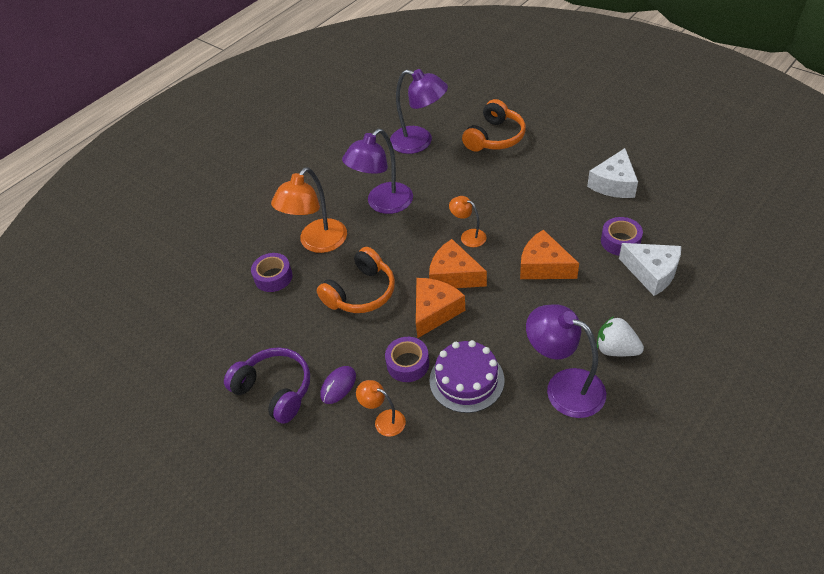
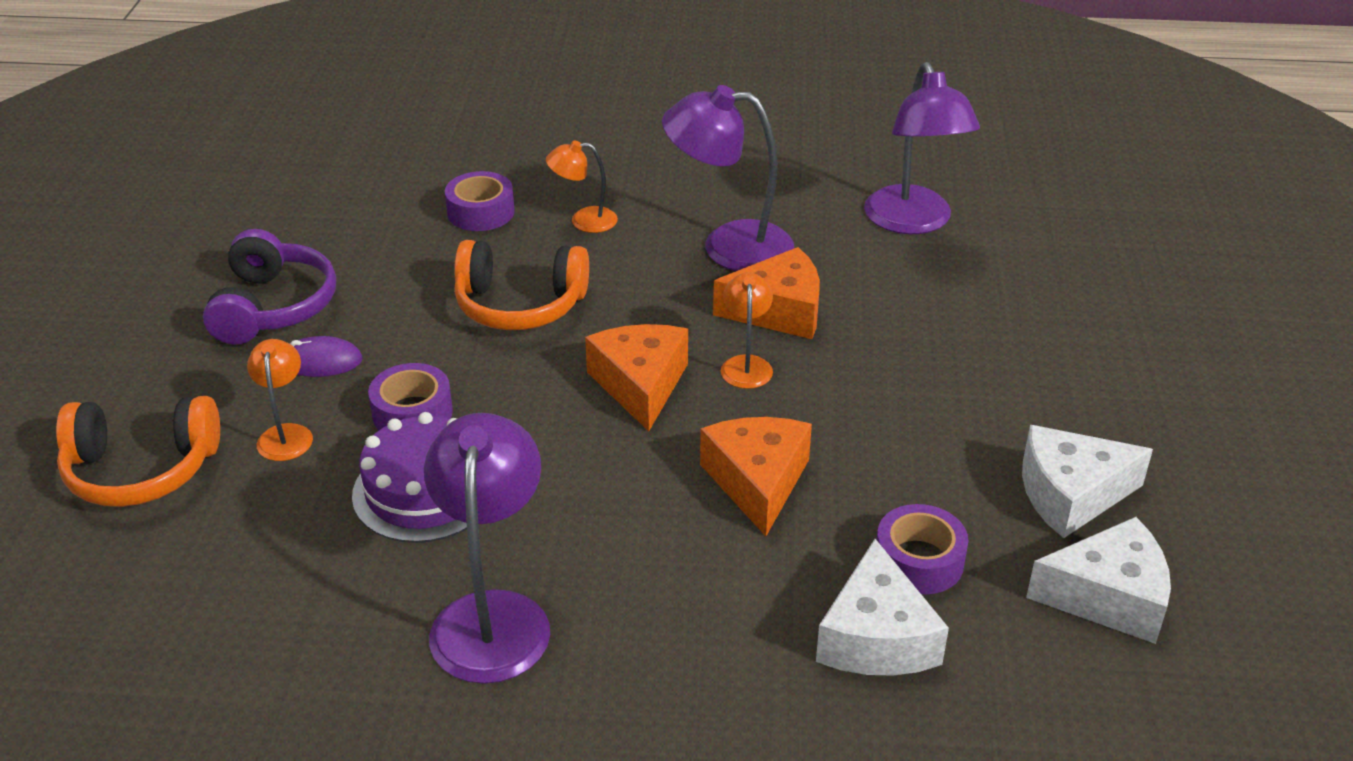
camera: 50 degrees right, 10 degrees down
(317, 243) = (584, 221): orange lamp -> orange lamp, size x0.53
(434, 311) = (543, 396): orange cheese -> orange cheese (778, 311)
(495, 137) = (1023, 297): orange headphones -> orange headphones (141, 470)
(616, 349) = (633, 654): white strawberry -> none
(671, 202) = (1108, 597): none -> white cheese

